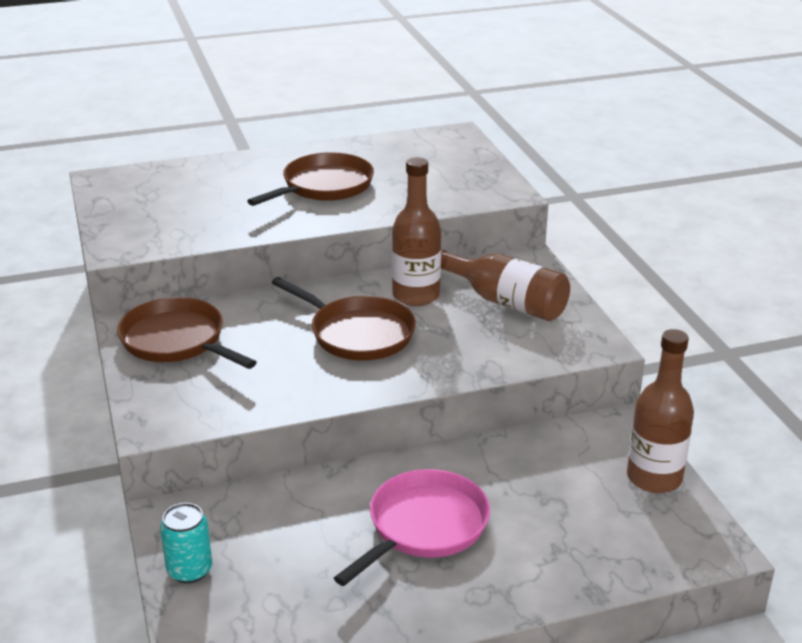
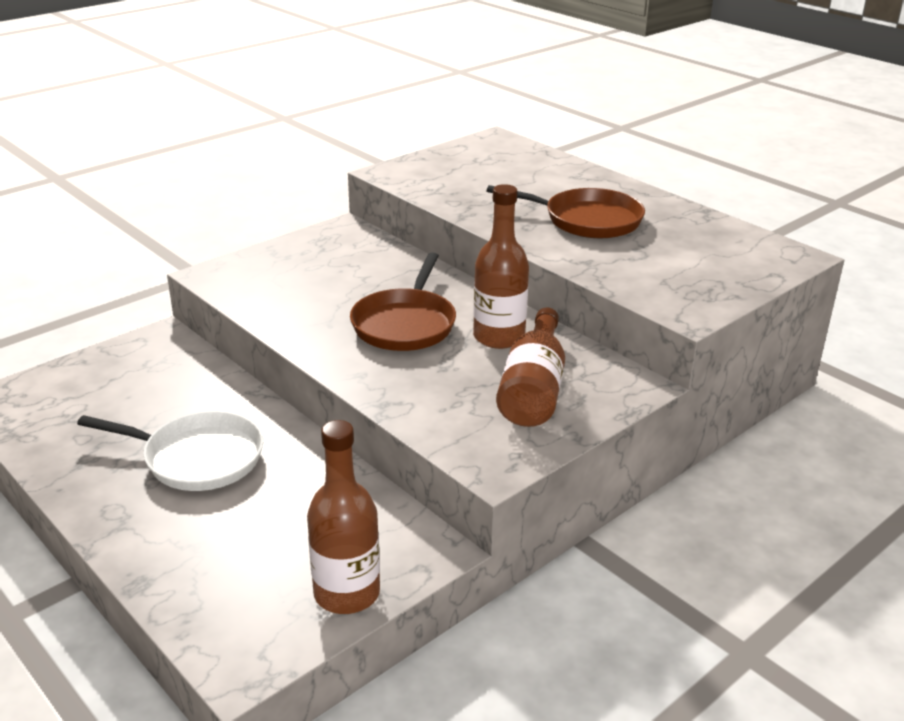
camera: 65 degrees right, 0 degrees up
(177, 341) = (333, 251): brown pan -> none
(189, 570) = (102, 363): turquoise can -> none
(424, 527) = (197, 458): pink pan -> white pan

